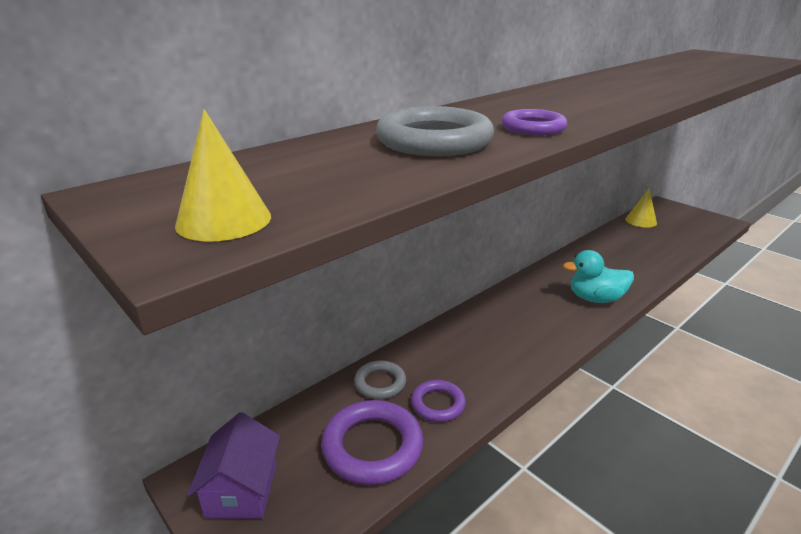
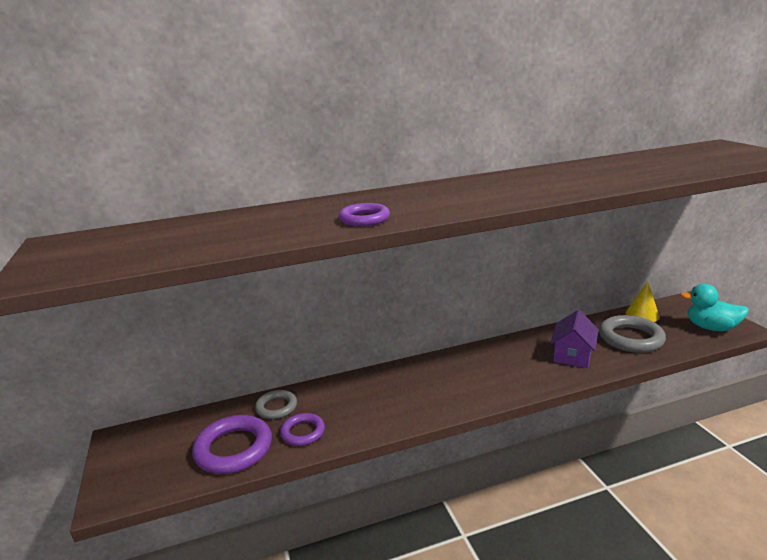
camera: 25 degrees right, 5 degrees down
(224, 220) = (73, 264): yellow cone -> none
(242, 490) = (137, 453): purple house -> purple house (572, 355)
(434, 141) = (275, 224): grey ring -> grey ring (630, 338)
(595, 298) = (515, 379): turquoise duck -> turquoise duck (711, 328)

